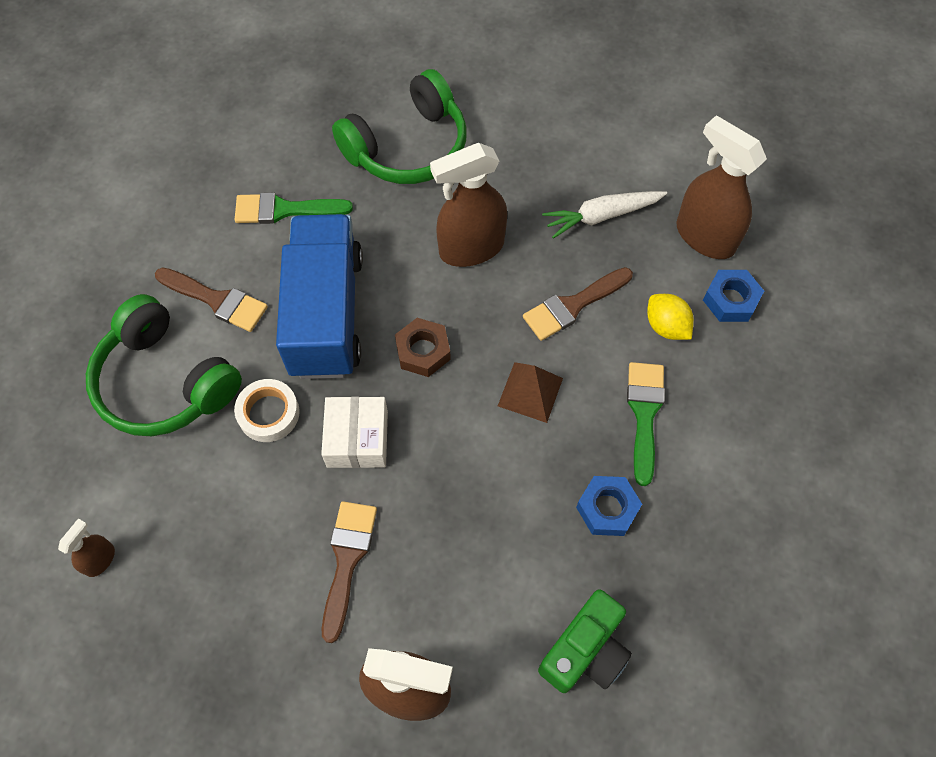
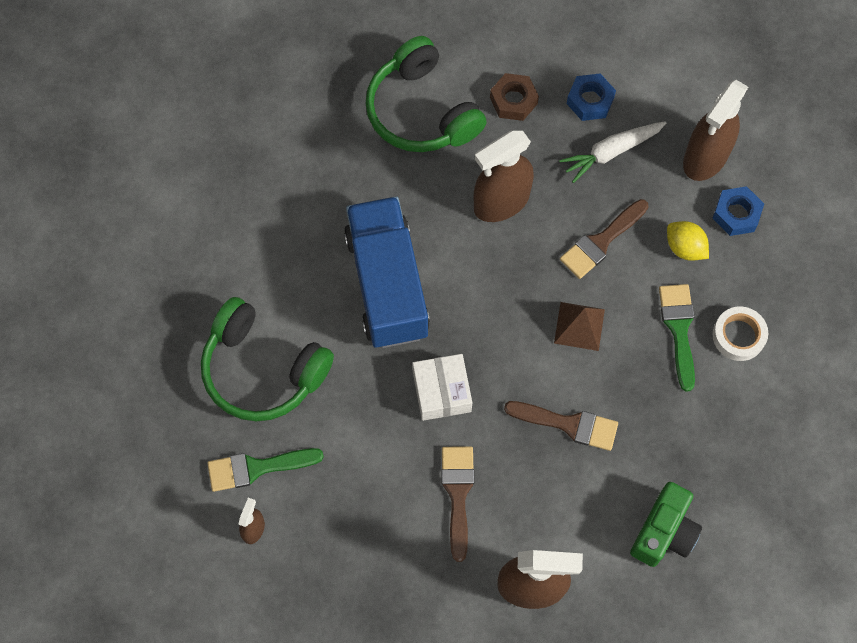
camera: 10 degrees left, 5 degrees up
(216, 300) = (286, 288): brown brush -> brown brush (568, 424)
(268, 413) = (360, 382): white tape -> white tape (738, 336)
(285, 210) = (325, 191): green brush -> green brush (257, 468)
(408, 147) = (422, 111): green headphones -> green headphones turned 105 degrees clockwise
(423, 351) = (480, 305): brown nut -> brown nut (513, 100)
(607, 508) = (662, 415): blue nut -> blue nut (590, 100)
(704, 237) = (705, 158): brown spray bottle -> brown spray bottle turned 90 degrees counterclockwise

